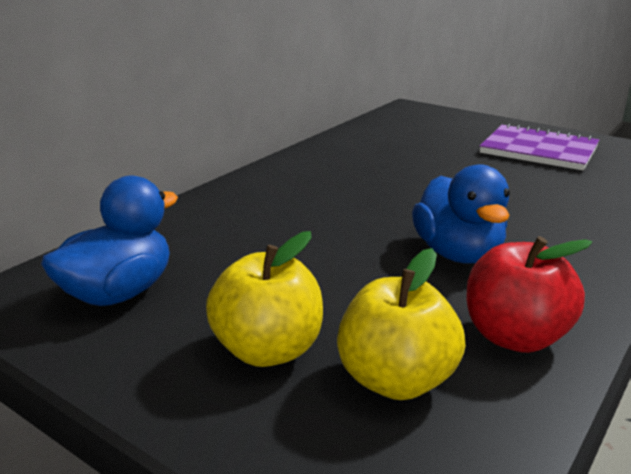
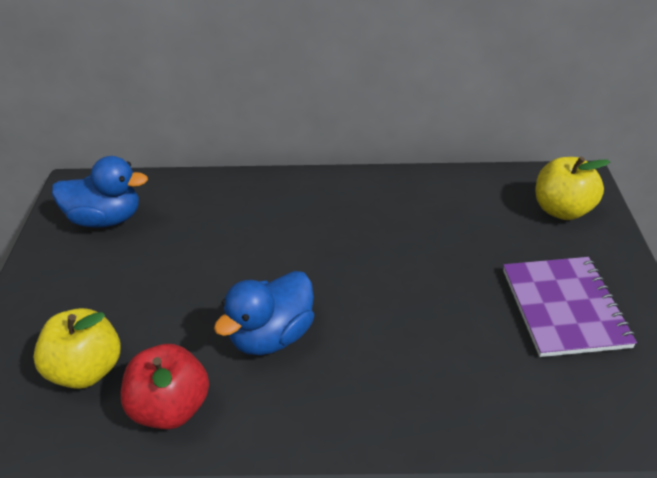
camera: 55 degrees right, 15 degrees up
(268, 350) = (85, 304): yellow apple -> yellow apple (562, 210)

